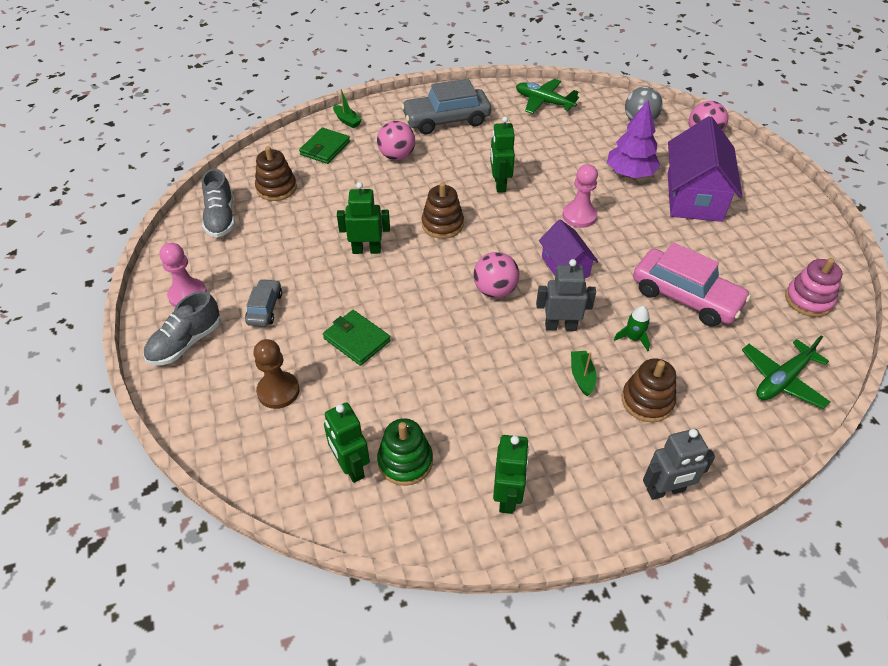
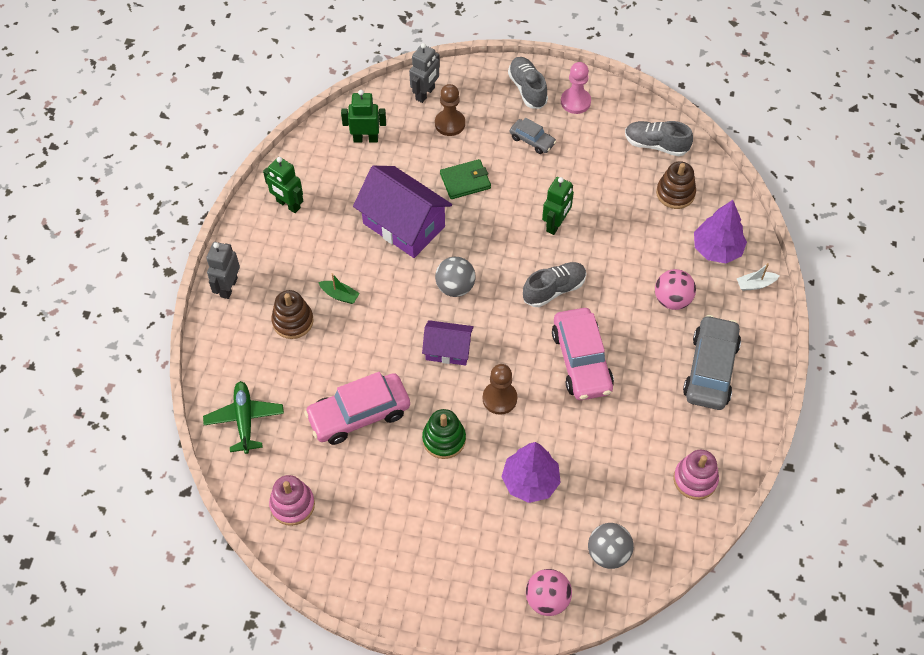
camera: 120 degrees right, 10 degrees up
(325, 148) = (717, 249): green wallet -> purple tree
(347, 121) = (755, 284): green boat -> white boat
(405, 461) = (349, 166): green stacking toy -> green stacking toy (444, 439)
(442, 224) = (554, 289): brown stacking toy -> grey shoe
(495, 290) = (455, 287): pink ball -> grey ball
(499, 184) = (581, 361): green robot -> pink car
(544, 102) = (695, 479): green plane -> pink stacking toy
(560, 326) = (391, 309): grey robot -> grey robot (425, 94)
(579, 216) = (499, 398): pink pawn -> brown pawn
(633, 338) = (347, 349): green rocket -> none
(694, 196) = (464, 514): purple house -> purple house (403, 225)

